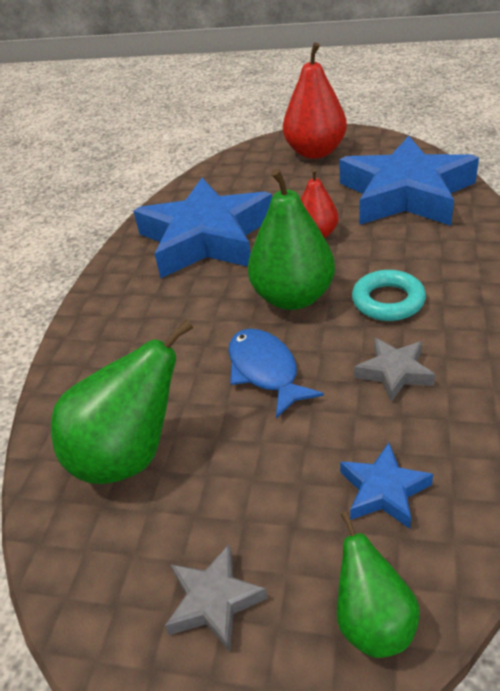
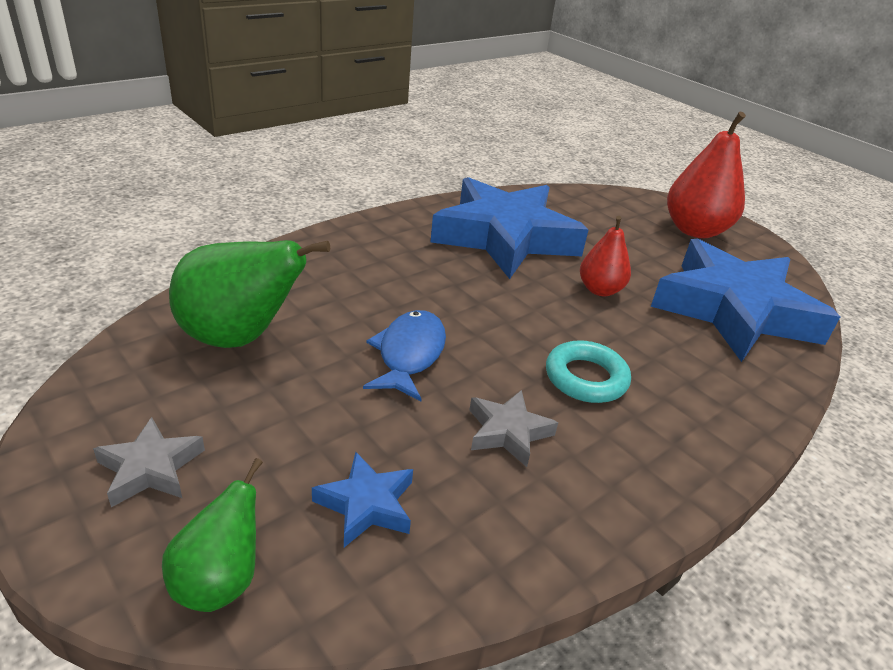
camera: 30 degrees right, 5 degrees down
(293, 297) = (509, 321): green pear -> none

